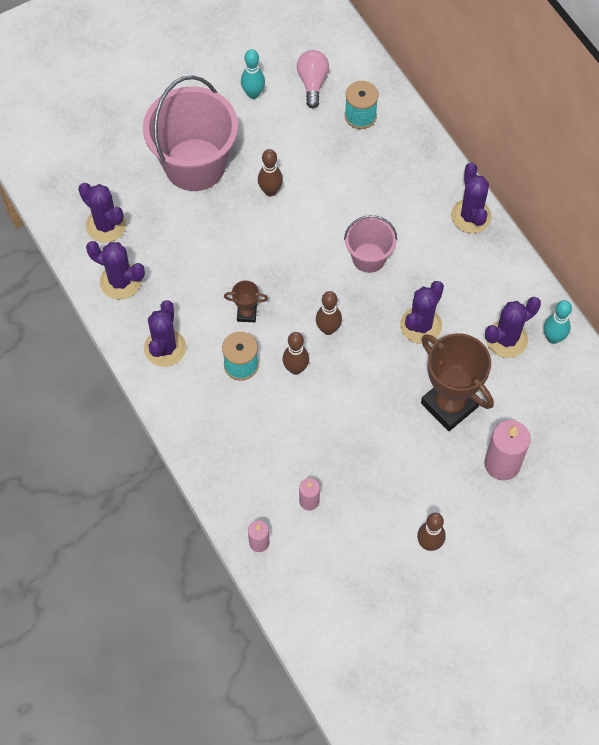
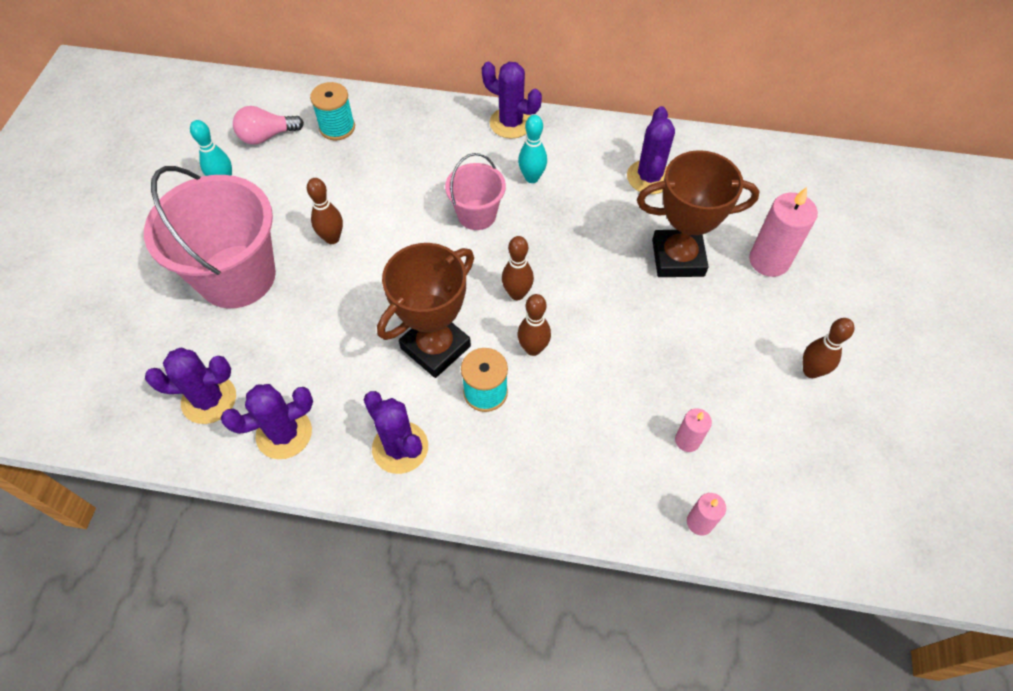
camera: 50 degrees left, 5 degrees down
(246, 313) = (435, 347): brown trophy -> brown trophy, size x2.16
(312, 83) = (267, 136): pink light bulb -> pink light bulb turned 60 degrees counterclockwise
(421, 325) = (580, 224): purple cactus -> none
(553, 338) = (676, 148): turquoise bowling pin -> turquoise bowling pin (532, 178)

